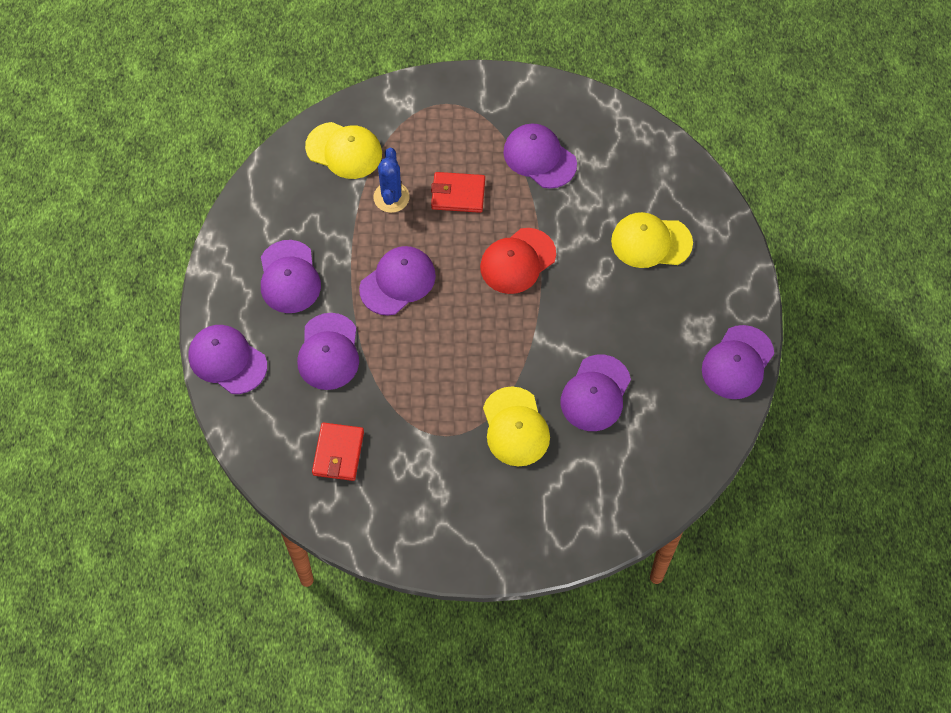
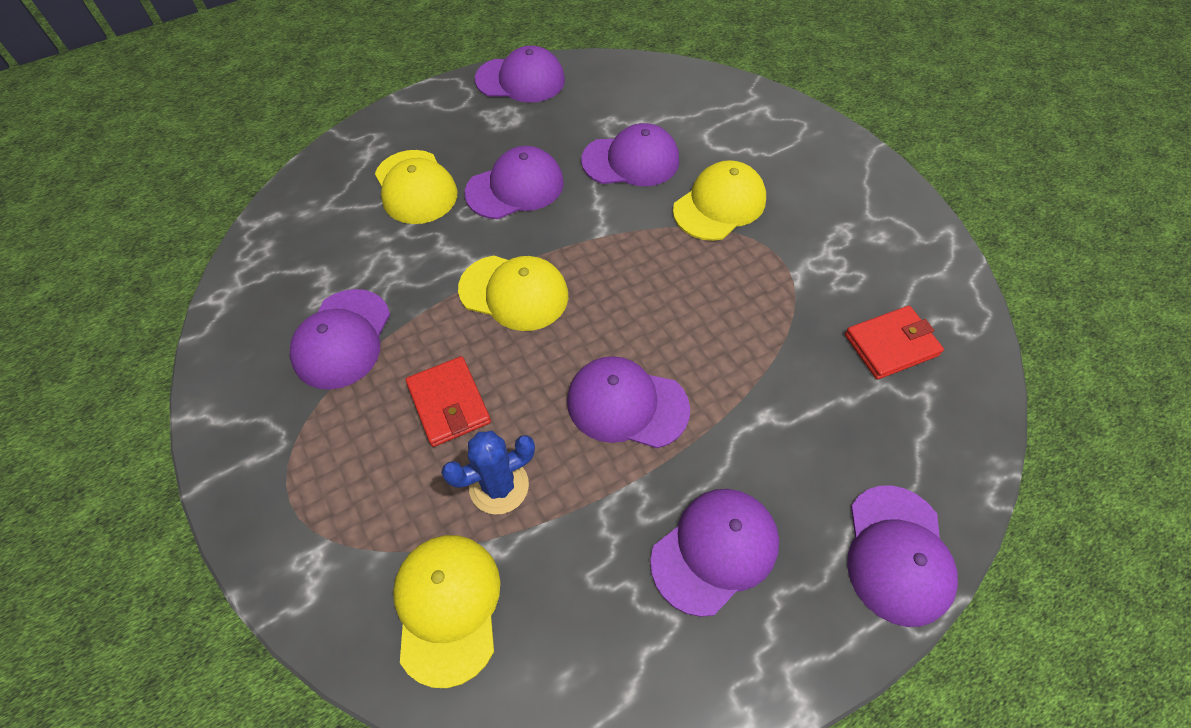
camera: 120 degrees left, 5 degrees down
(328, 352) = (781, 429): purple cap -> purple cap (515, 187)
(517, 261) = (514, 293): red cap -> yellow cap

